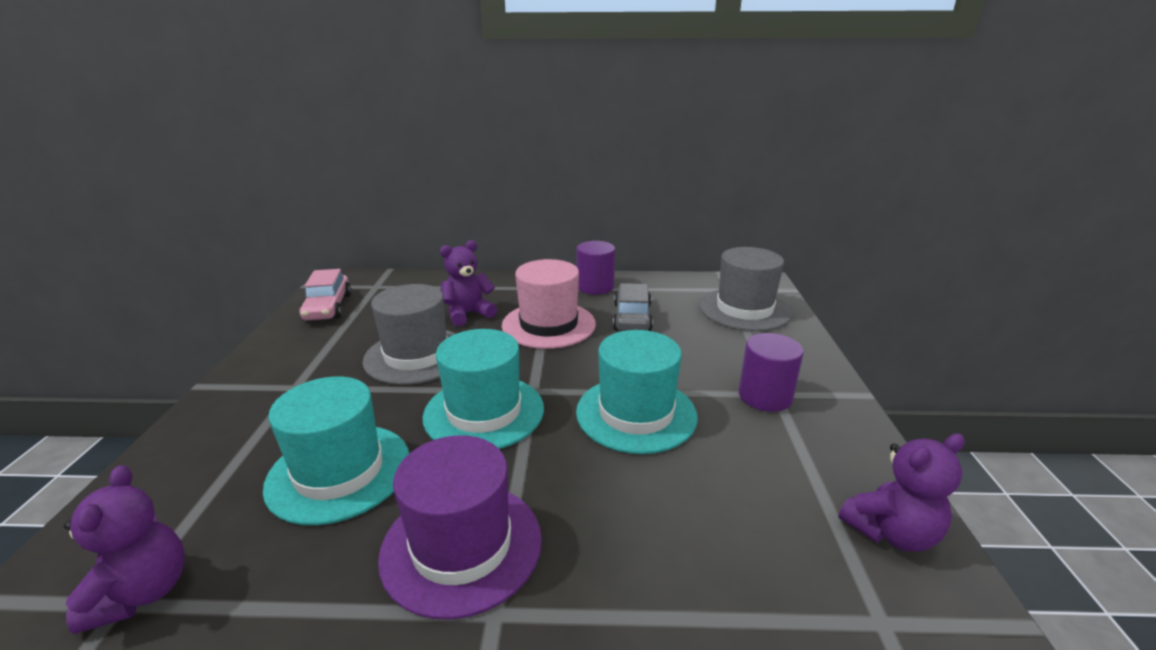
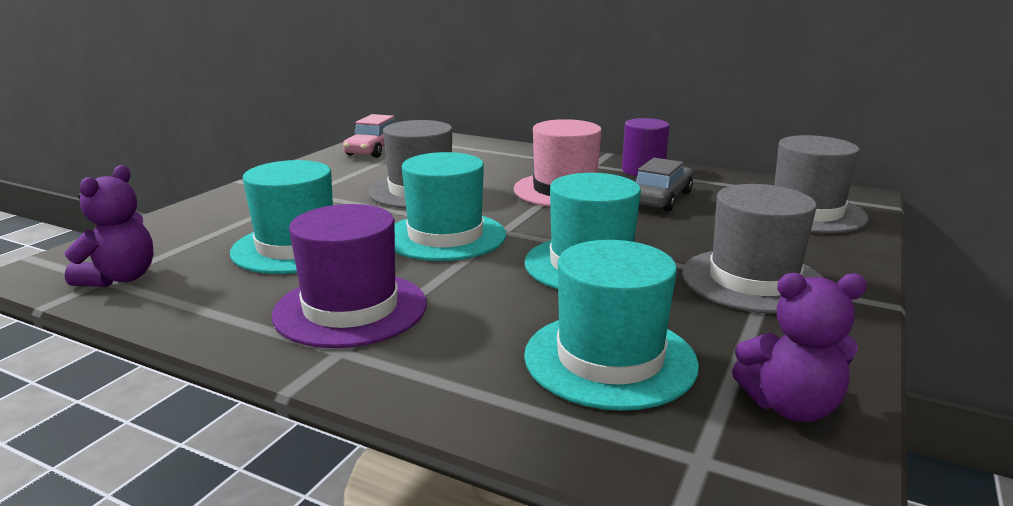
camera: 25 degrees right, 5 degrees down
(468, 314) = (493, 171): purple teddy bear -> none
(734, 528) = (610, 359): none -> turquoise hat
(765, 396) = (753, 280): purple cylinder -> grey hat

